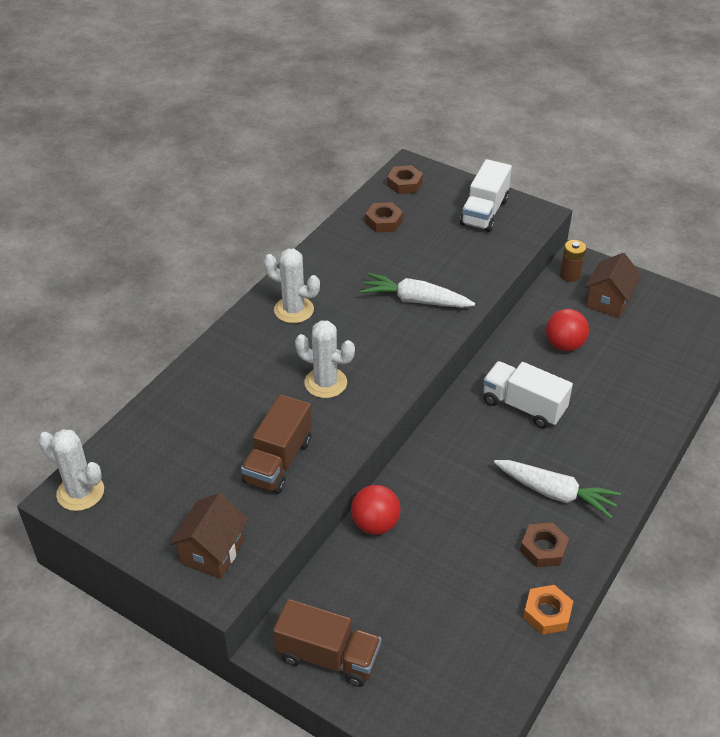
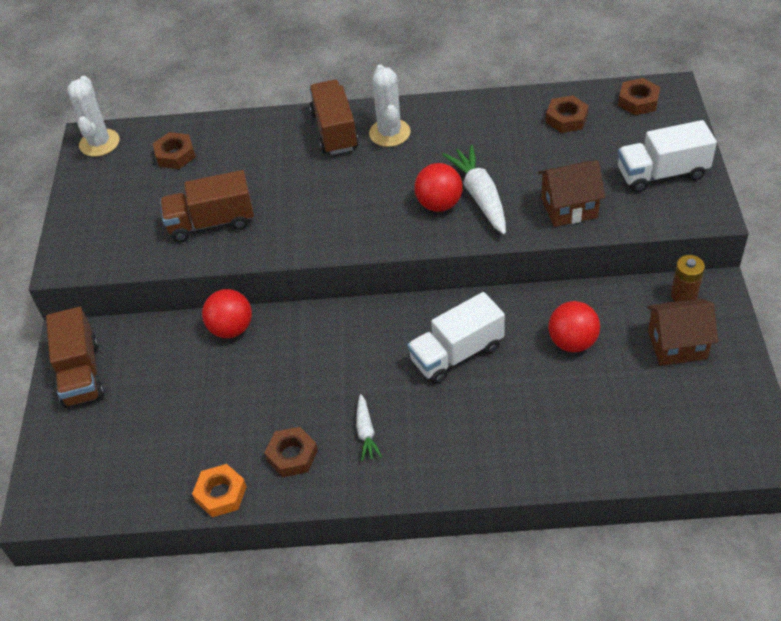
camera: 60 degrees right, 5 degrees up
(163, 446) = (175, 155): none -> brown nut
(212, 552) = (94, 240): brown house -> brown house (569, 208)
(254, 337) = (334, 131): none -> brown truck
(325, 383) = (321, 199): white cactus -> none
(401, 324) = (439, 204): none -> red ball
(523, 406) = (457, 354): white truck -> white truck turned 120 degrees counterclockwise
(556, 493) = (366, 432): white carrot -> white carrot, size x0.55

